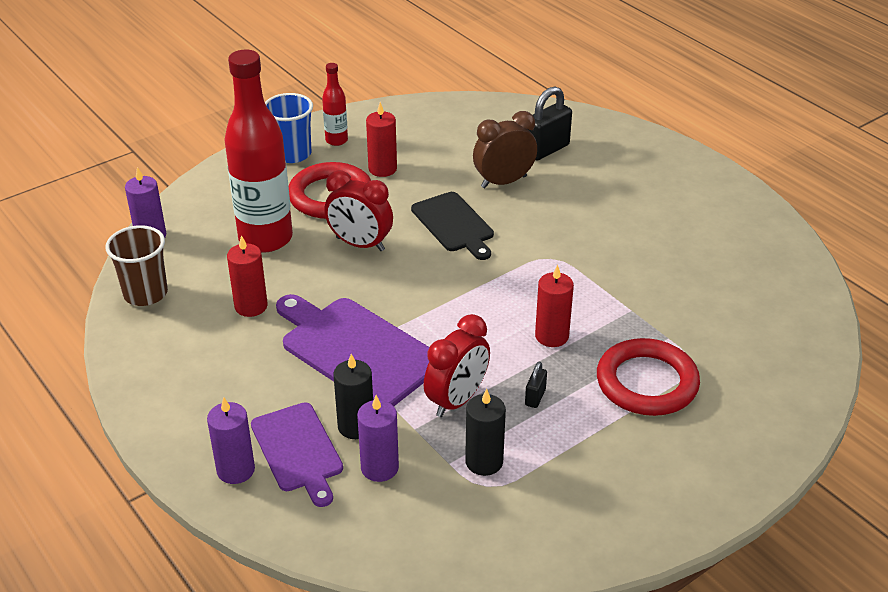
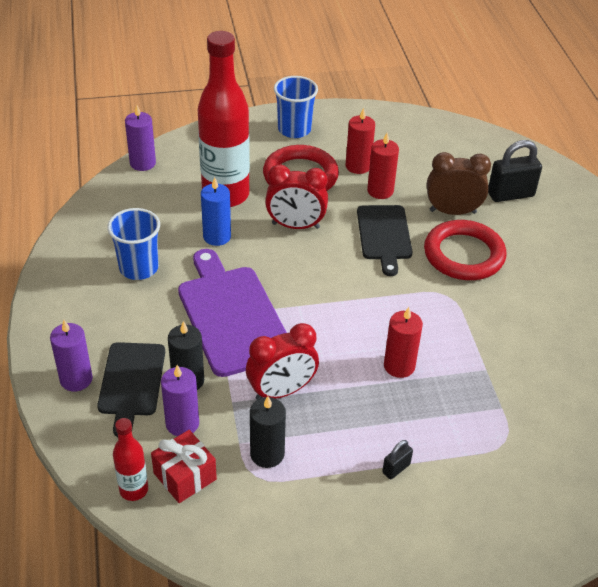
camera: 25 degrees right, 5 degrees up
(145, 293) = (108, 209): brown cup -> none
(223, 339) = (139, 268): none -> blue cup
(251, 306) = (177, 248): red candle -> red candle (380, 191)
(285, 281) = (217, 236): none -> blue candle
(298, 450) = (131, 382): purple cutting board -> black cutting board
(336, 140) = (337, 129): red bottle -> red bottle (134, 490)
(360, 244) = (295, 226): red clock -> red clock turned 45 degrees counterclockwise
(418, 514) = (185, 476): none -> red gift
(535, 397) = (347, 415): black padlock -> black padlock (396, 468)
(647, 382) = (453, 441): red ring -> red ring (464, 255)

